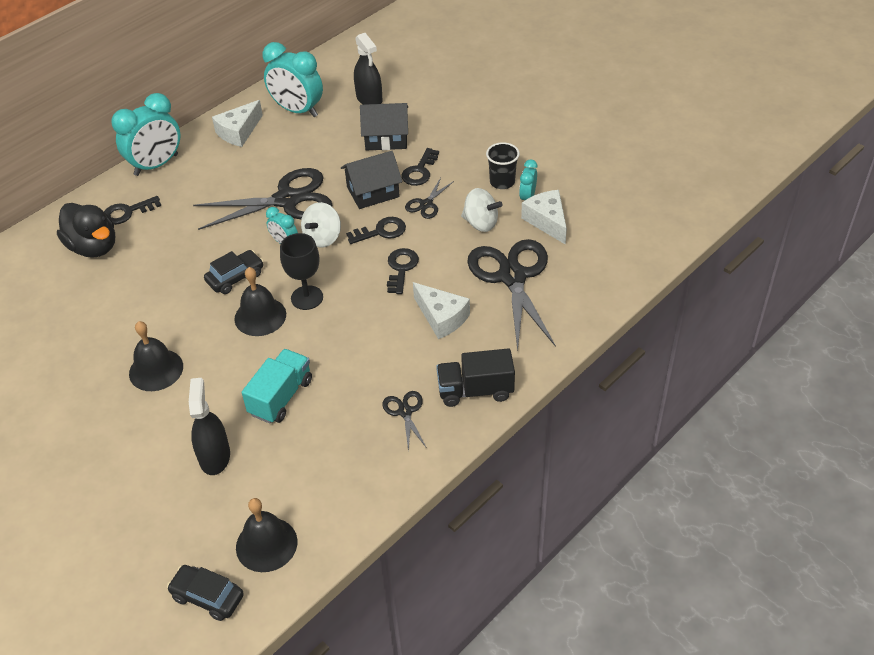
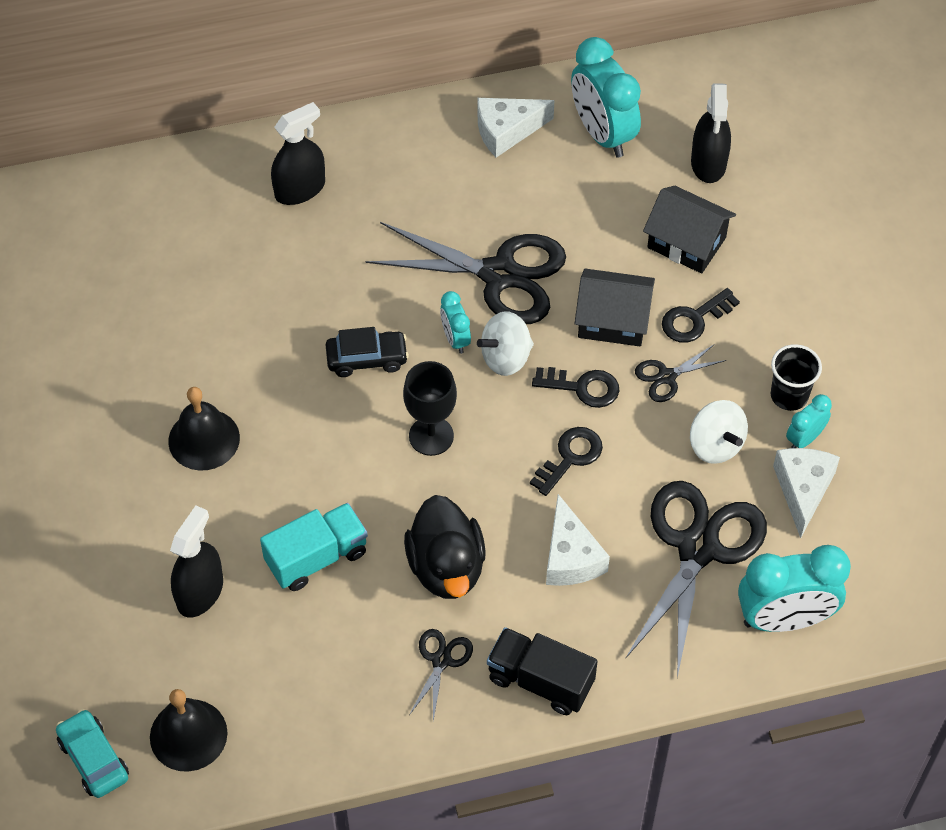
camera: 30 degrees right, 10 degrees up
(93, 247) = (233, 221): black duck -> black duck (446, 567)
(127, 212) = (300, 189): black key -> black spray bottle
(156, 165) = (375, 132): turquoise clock -> turquoise clock (784, 619)
(207, 597) = (93, 759): black car -> turquoise car
(260, 316) = (361, 432): black bell -> none

